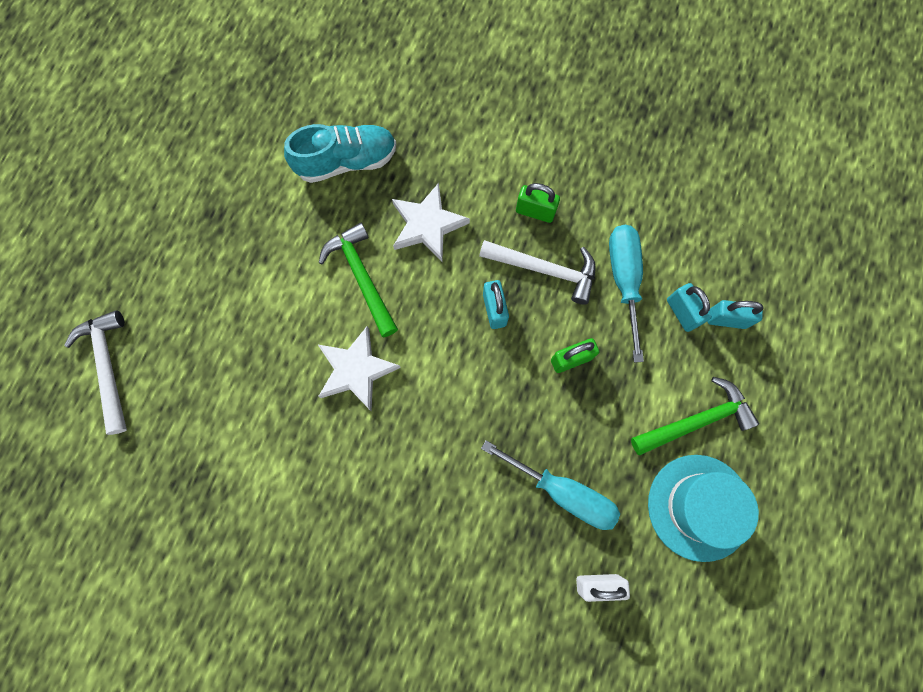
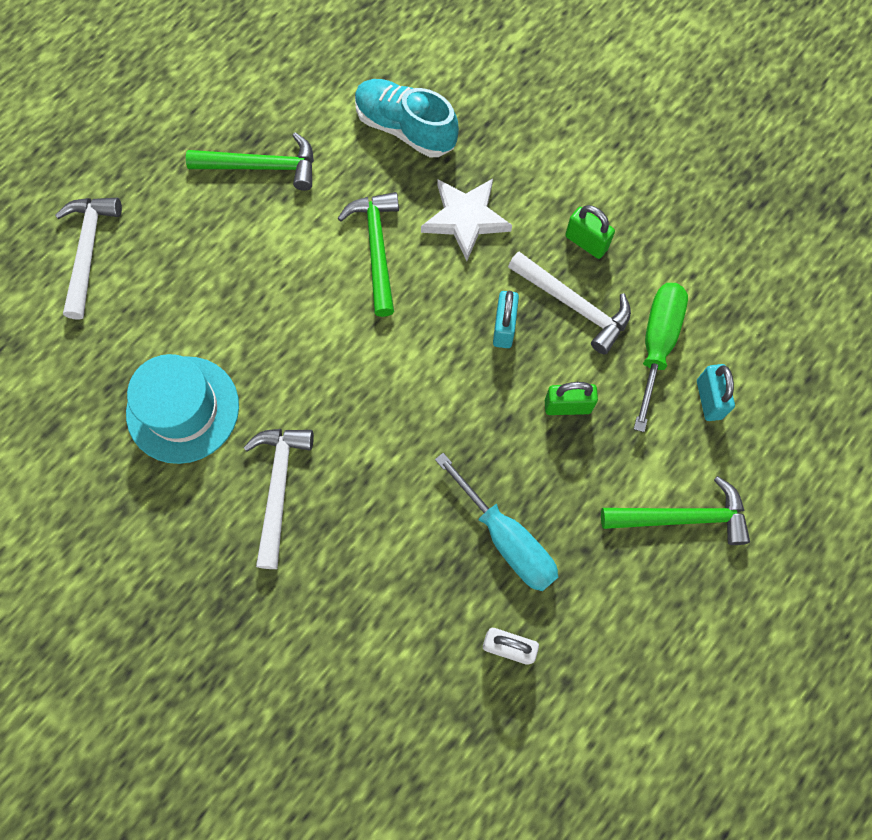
camera: 20 degrees right, 5 degrees down
(235, 237) = (262, 166): none -> green hammer
(347, 161) = (405, 128): turquoise shoe -> turquoise shoe turned 150 degrees counterclockwise
(356, 370) = (335, 339): white star -> none
(356, 519) = (278, 488): none -> white hammer
(624, 280) = (657, 345): turquoise screwdriver -> green screwdriver
(699, 507) = (650, 609): turquoise hat -> turquoise hat (183, 409)
(726, 319) = (756, 423): turquoise padlock -> none

